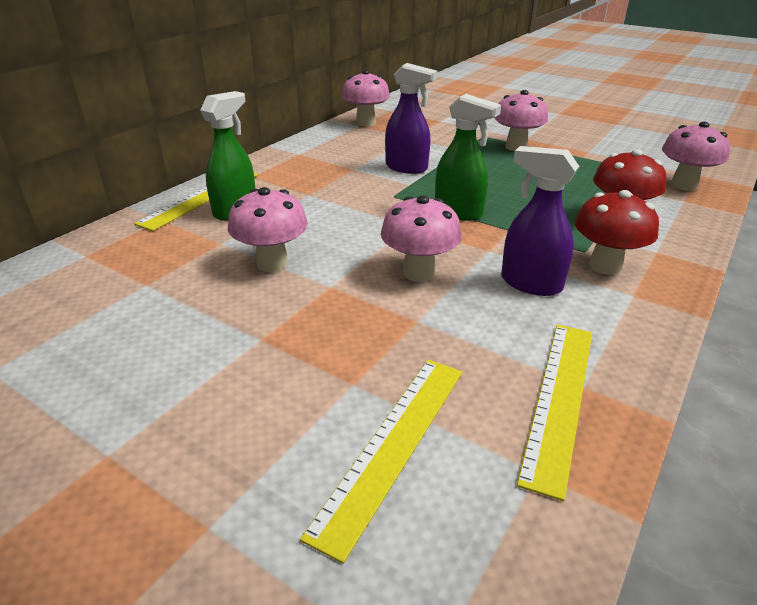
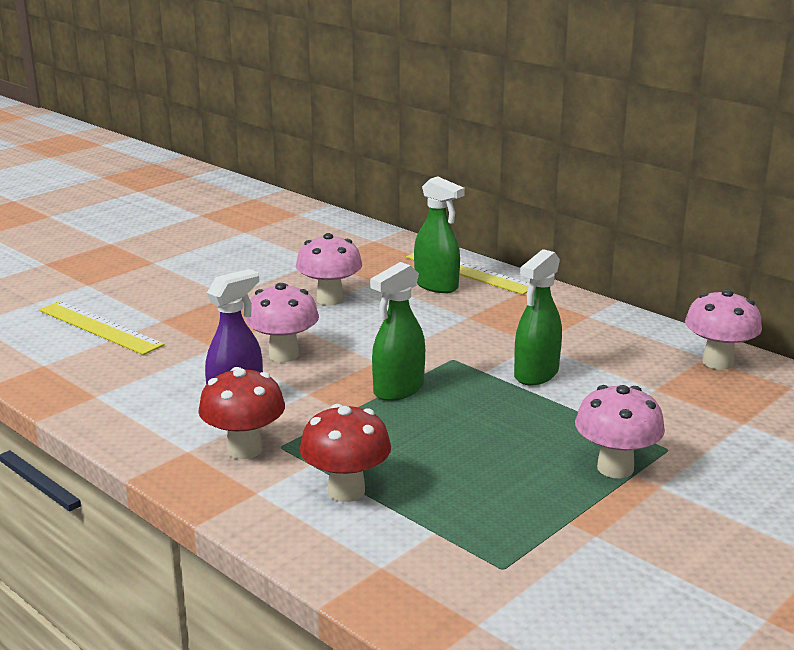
camera: 100 degrees right, 10 degrees down
(406, 168) = (536, 374): purple spray bottle -> green spray bottle
(559, 399) = (91, 384): yellow ruler -> none
(683, 185) = (435, 588): pink mushroom -> none

